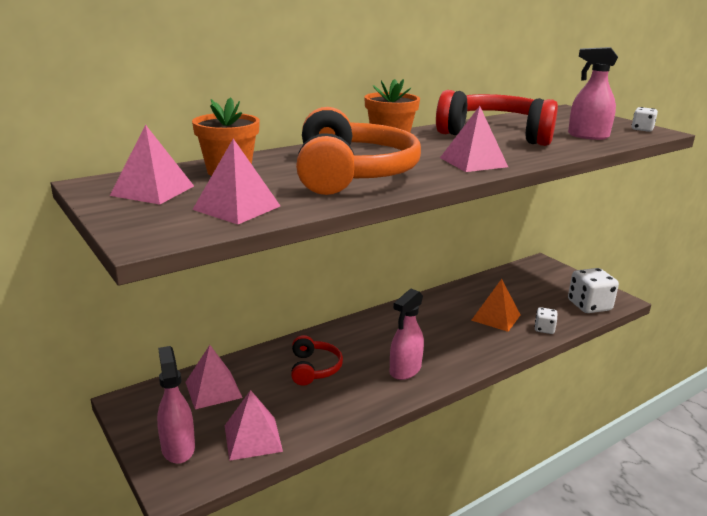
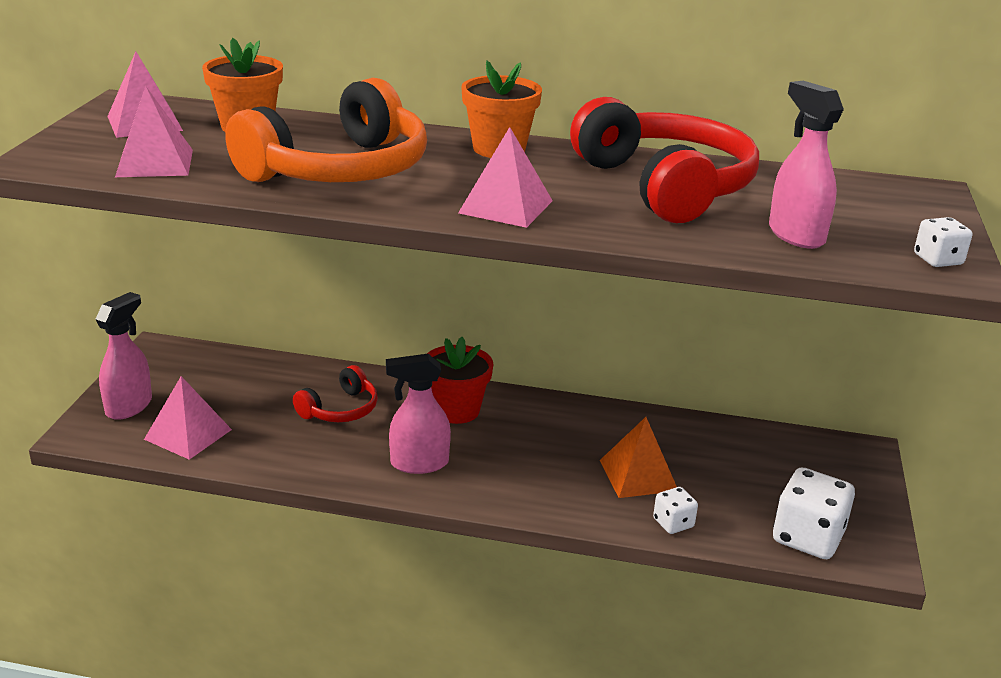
camera: 45 degrees right, 5 degrees up
(213, 389) = (230, 377): pink pyramid -> none
(371, 334) = (456, 410): none -> red flower pot

